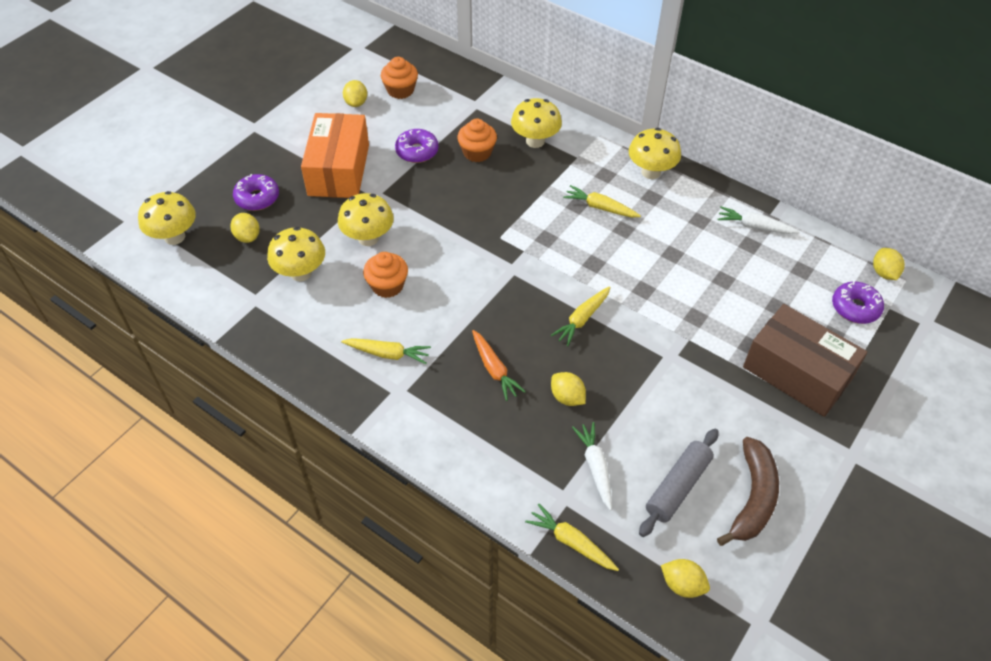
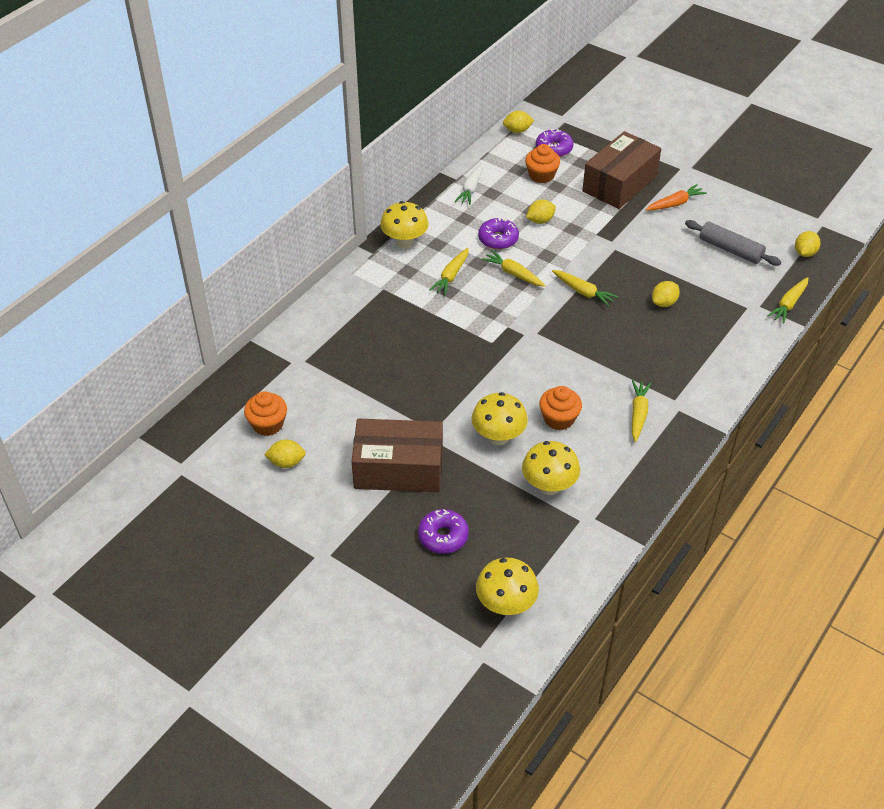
camera: 90 degrees left, 5 degrees down
(247, 237) = (502, 537): yellow lemon -> yellow lemon (540, 220)
(339, 170) = (398, 469): orange box -> brown box
(417, 151) = (371, 406): purple donut -> purple donut (498, 239)
(477, 152) = (374, 359): orange cupcake -> orange cupcake (541, 175)
(494, 369) = (644, 345): orange carrot -> orange carrot (675, 204)
(535, 141) = (359, 317): yellow mushroom -> none
(595, 467) = (724, 290): white carrot -> none
(608, 258) = (513, 274): none -> yellow carrot
(753, 498) = (730, 215): brown banana -> none

